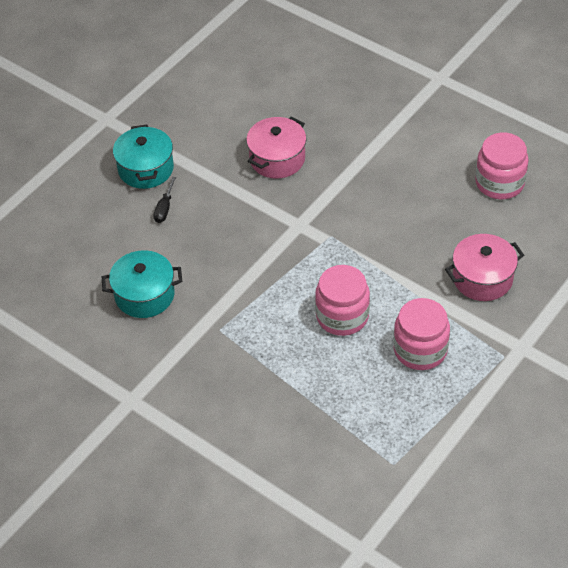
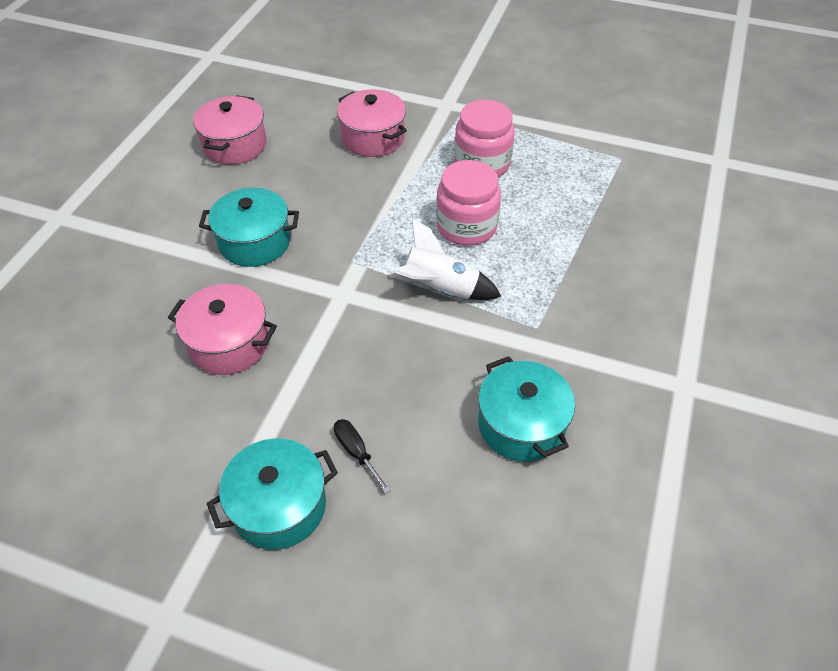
camera: 110 degrees left, 0 degrees up
(164, 208) = (356, 452): black screwdriver -> black screwdriver turned 120 degrees counterclockwise
(280, 282) = (440, 289): none -> white rocket
(372, 182) = (255, 242): none -> turquoise pot
(499, 183) = (235, 145): pink jar -> pink pot

